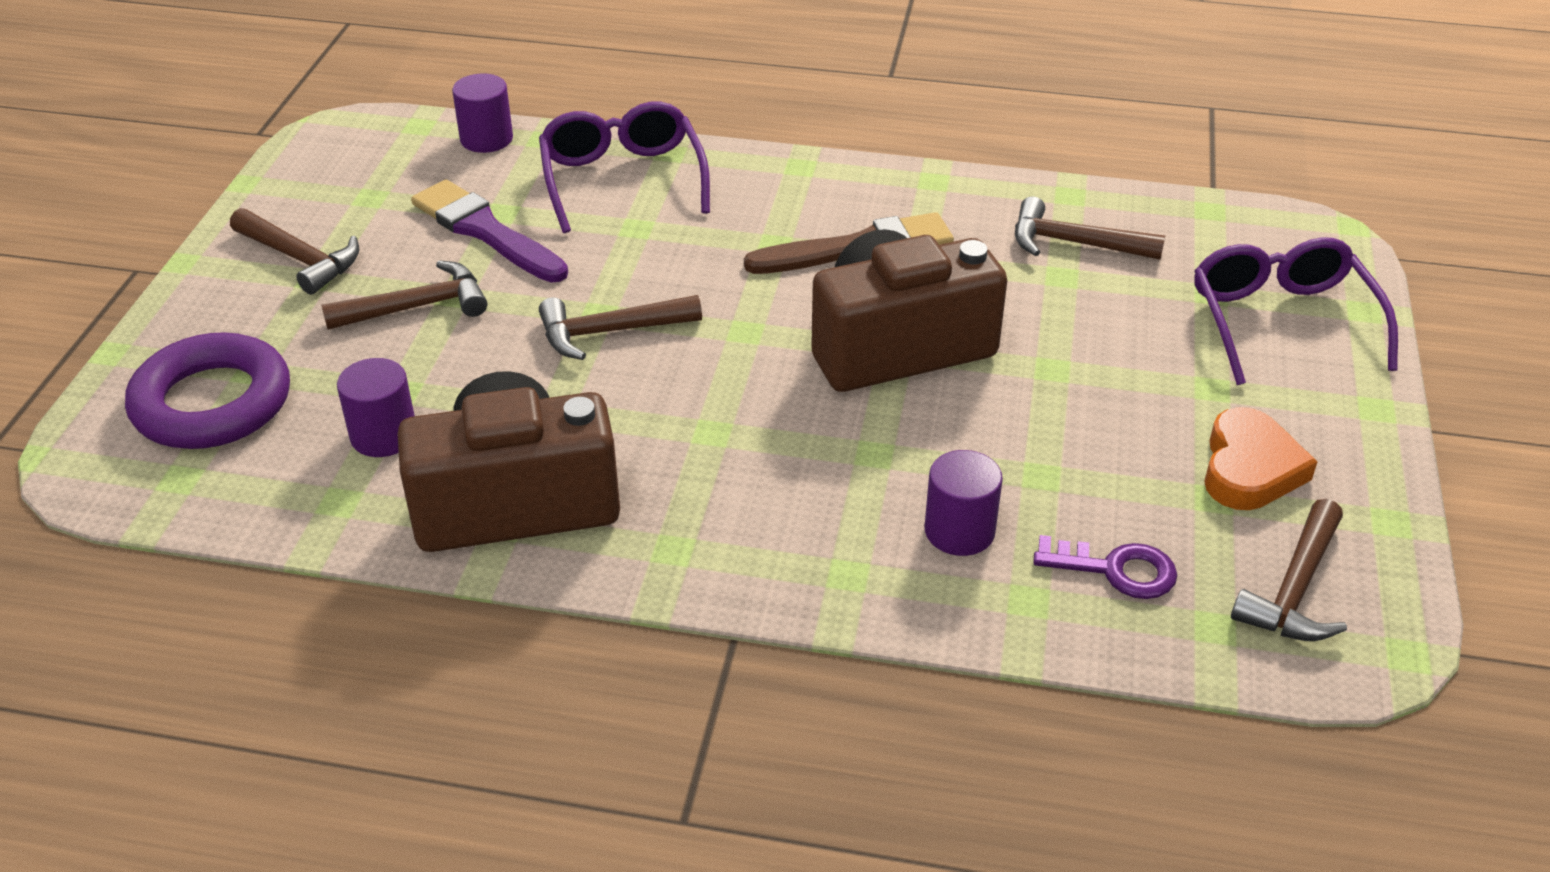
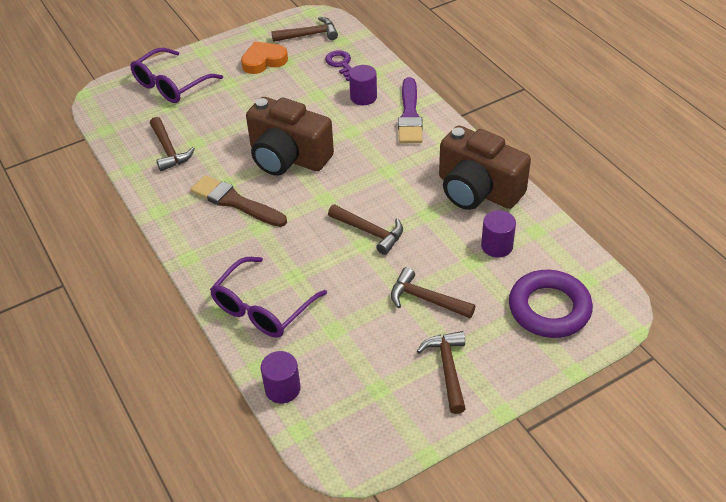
camera: 130 degrees left, 5 degrees up
(485, 231) = (354, 322): purple brush -> purple brush (410, 115)

